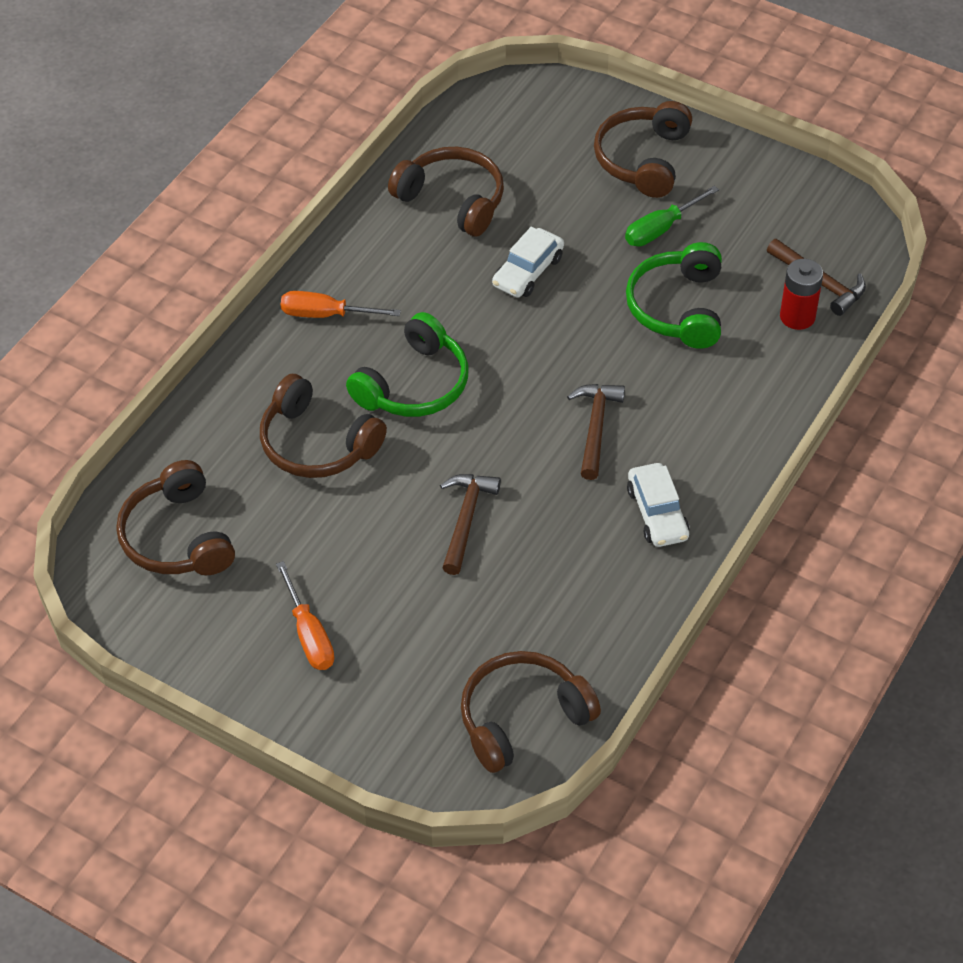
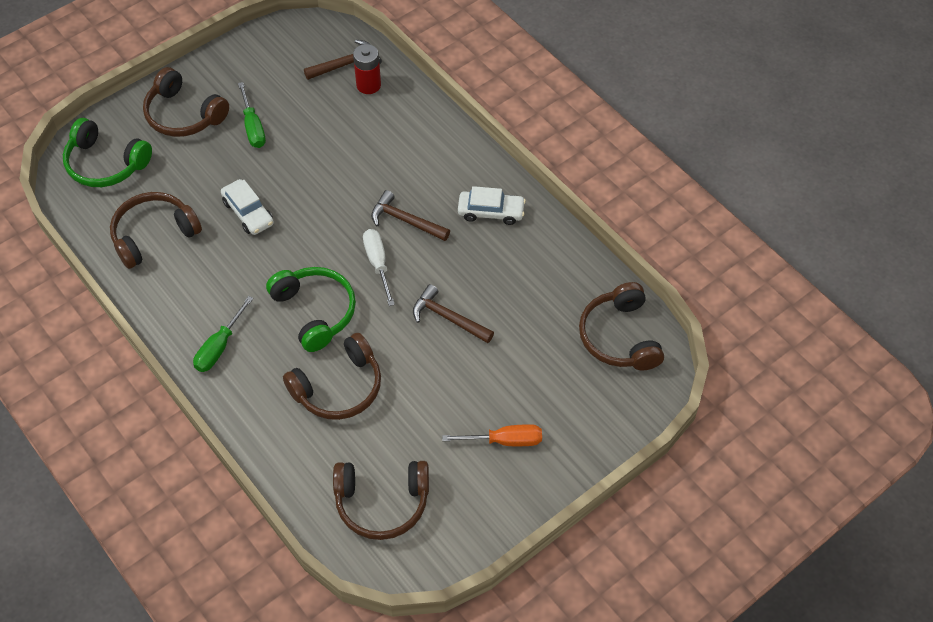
camera: 70 degrees left, 5 degrees up
(325, 315) = (219, 347): orange screwdriver -> green screwdriver
(514, 421) = (378, 264): none -> white screwdriver
(677, 307) = (327, 142): green headphones -> green headphones (105, 164)

